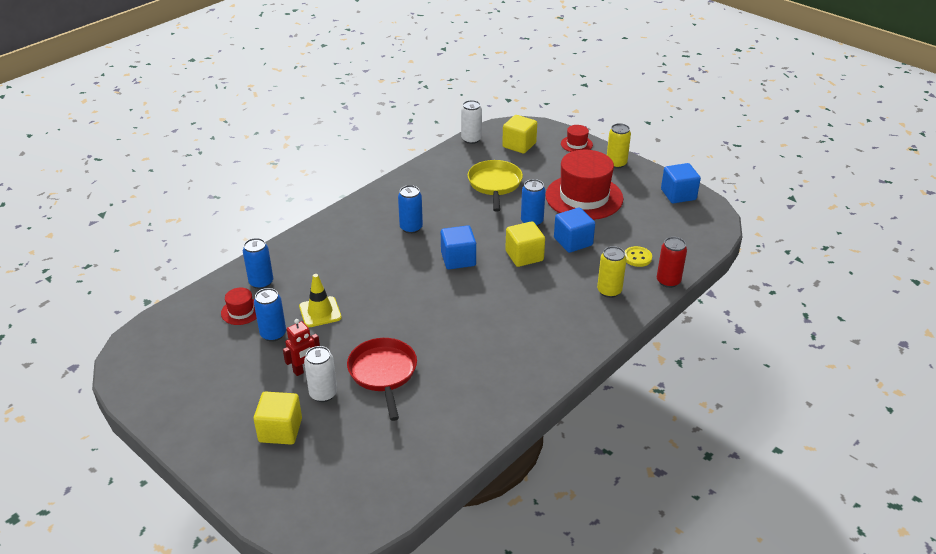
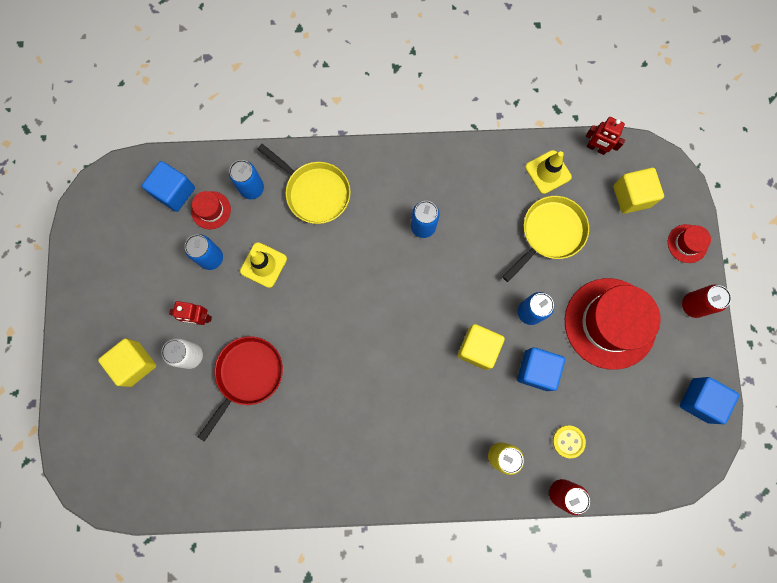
camera: 45 degrees right, 40 degrees up
(312, 257) = (315, 192): none -> yellow pan
(457, 163) = (548, 172): none -> yellow traffic cone
(458, 259) = (421, 302): blue cube -> blue cube (174, 192)
(471, 139) = (596, 148): white can -> red robot
(616, 163) = (692, 305): yellow can -> red can

